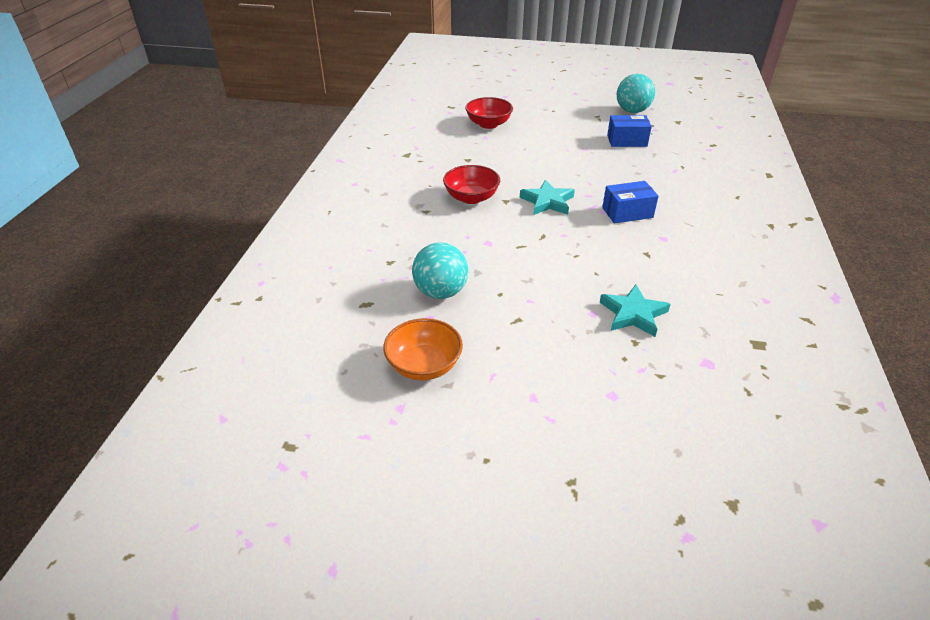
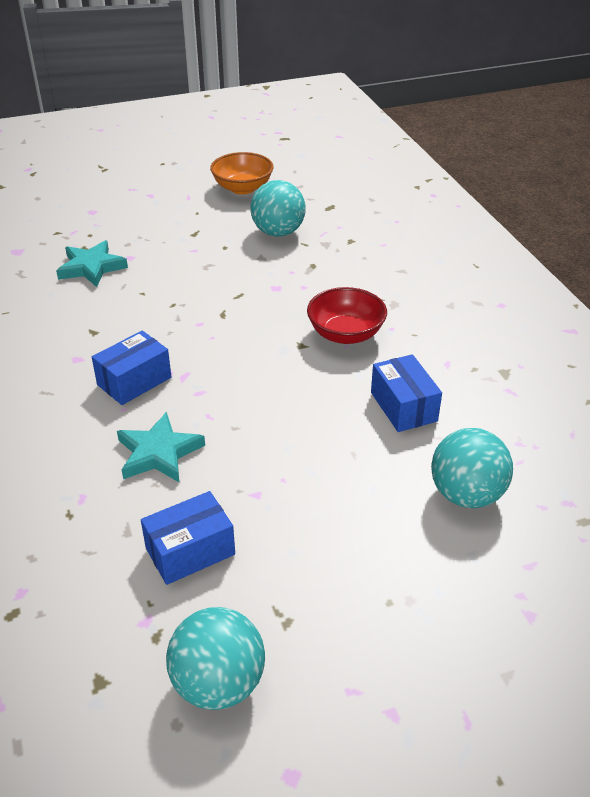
camera: 150 degrees right, 0 degrees up
(479, 157) = (403, 407): none -> blue box
(488, 124) = (466, 494): red bowl -> turquoise ball
(547, 202) = (247, 362): turquoise star -> turquoise star (159, 453)

